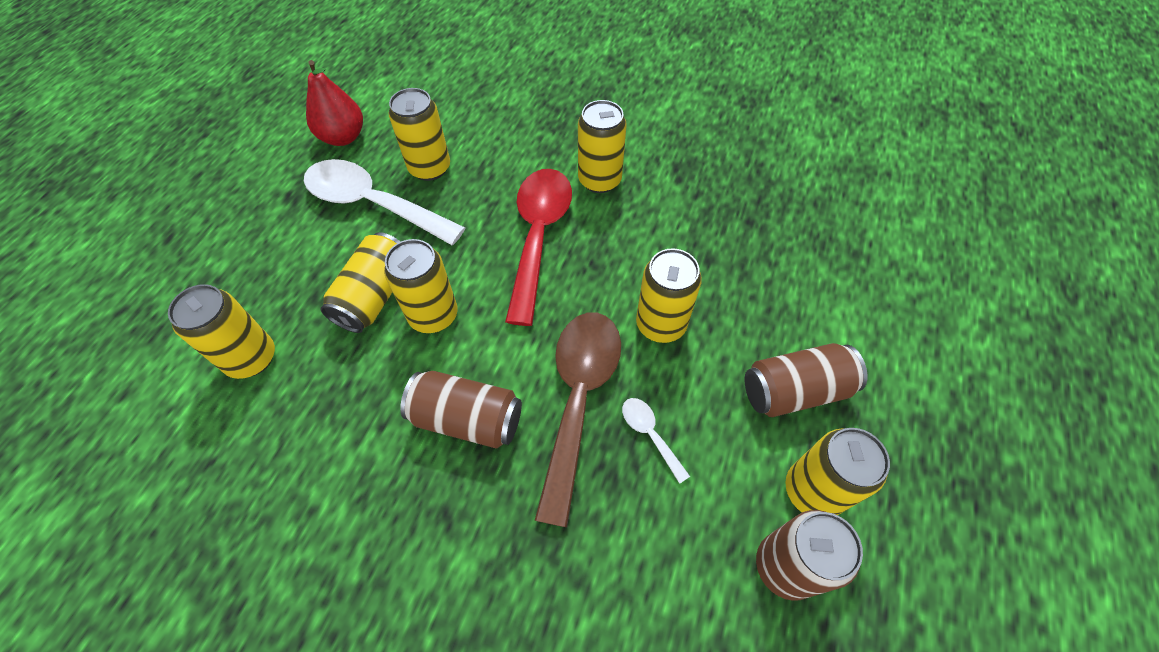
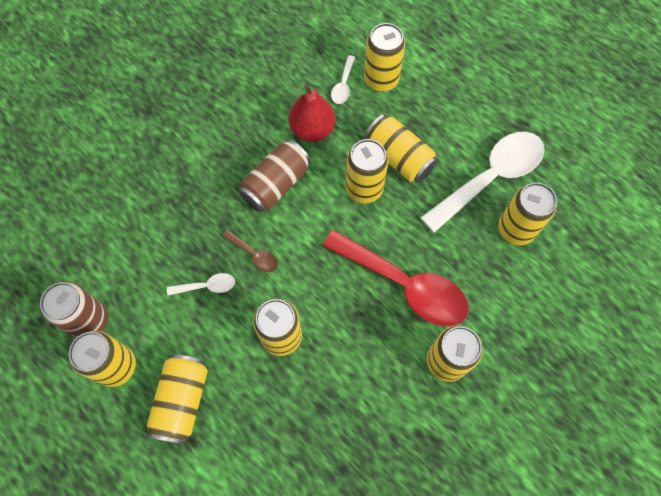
camera: 115 degrees right, 10 degrees up
(272, 402) = (343, 85): none -> white spoon
(343, 137) = (580, 174): red pear -> red pear (312, 130)
(579, 398) = (254, 254): brown spoon -> brown spoon, size x0.43
(794, 391) = (182, 401): brown can -> yellow can

